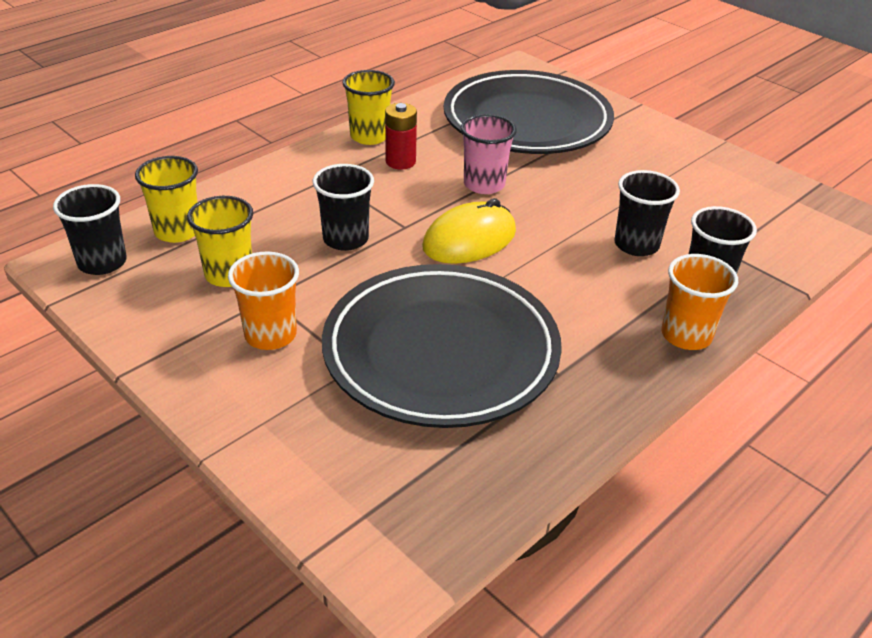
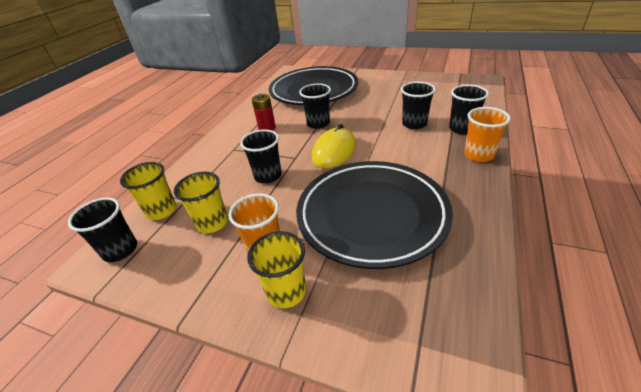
camera: 20 degrees left, 0 degrees up
(369, 136) = (241, 122): yellow cup -> yellow cup (286, 292)
(484, 184) = (318, 123): pink cup -> black cup

